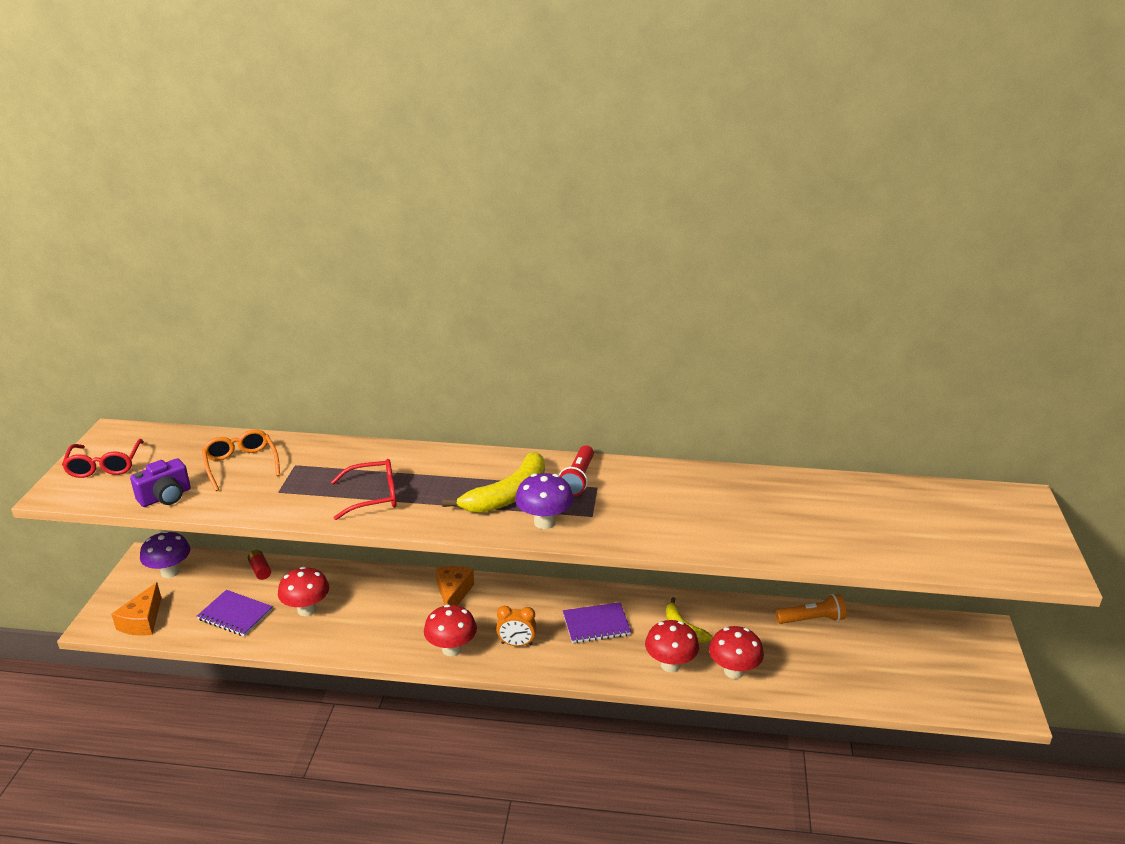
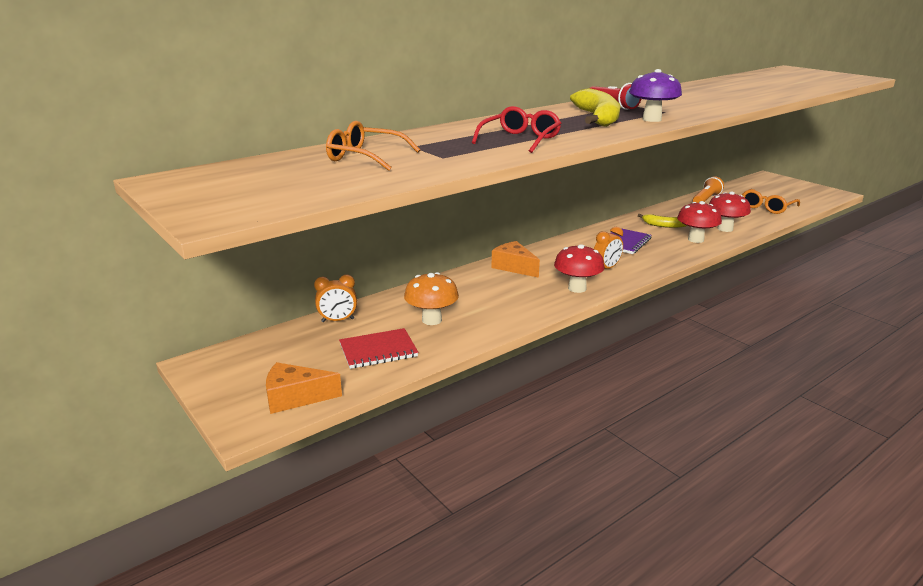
camera: 45 degrees left, 5 degrees down
(104, 466) = (219, 193): red glasses -> none
(142, 621) = (295, 398): orange cheese -> orange cheese turned 120 degrees clockwise
(165, 497) = (350, 186): purple camera -> none
(170, 572) = (249, 360): purple mushroom -> none
(235, 614) = (378, 350): purple notebook -> red notebook
(260, 570) = (338, 320): red battery -> orange clock
(307, 609) = (431, 320): red mushroom -> orange mushroom
(857, 674) = (767, 207): none -> orange glasses

